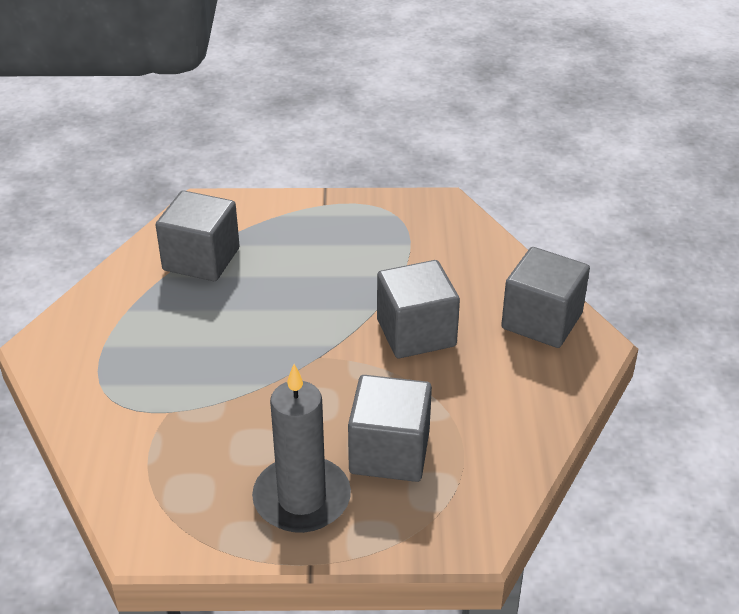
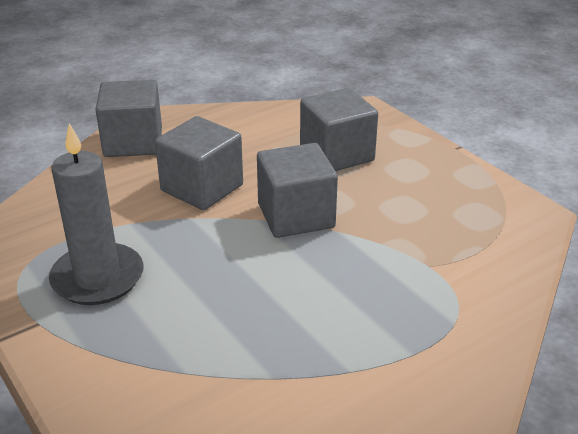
camera: 125 degrees left, 5 degrees down
(201, 259) = (216, 364): grey cube -> grey cube (296, 216)
(302, 498) = (417, 170): grey candle -> grey candle (98, 278)

